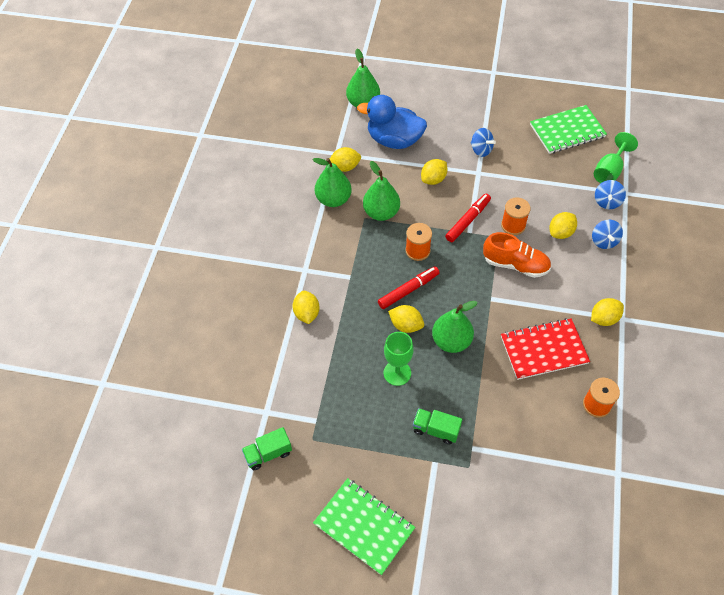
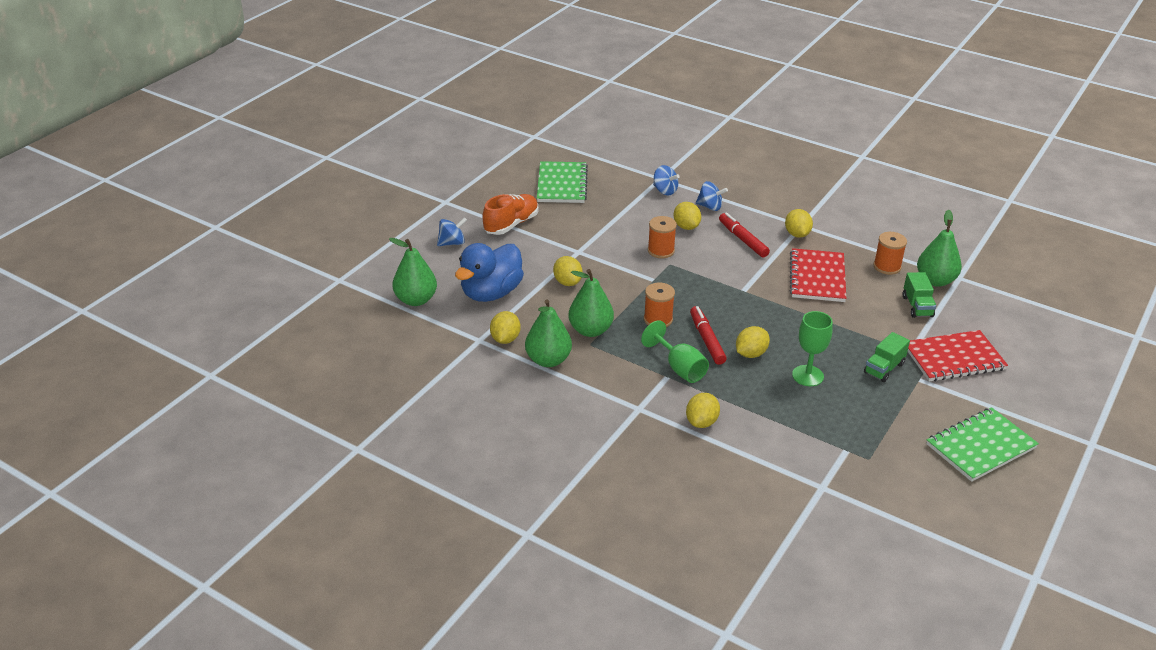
camera: 70 degrees left, 20 degrees down
(268, 453) = (877, 498): green truck -> green truck (917, 306)
(306, 313) = (701, 422): yellow lemon -> yellow lemon turned 75 degrees counterclockwise
(451, 341) = (784, 329): green pear -> green pear (935, 280)
(467, 220) = (637, 276): red marker -> red marker (742, 240)
(480, 486) = (954, 358): none -> red notebook
(481, 150) = (548, 241): blue spinning top -> blue spinning top (452, 243)
(515, 264) = (710, 264): orange shoe -> orange shoe (511, 224)
(609, 171) = (628, 178): green goblet -> green goblet (679, 368)

